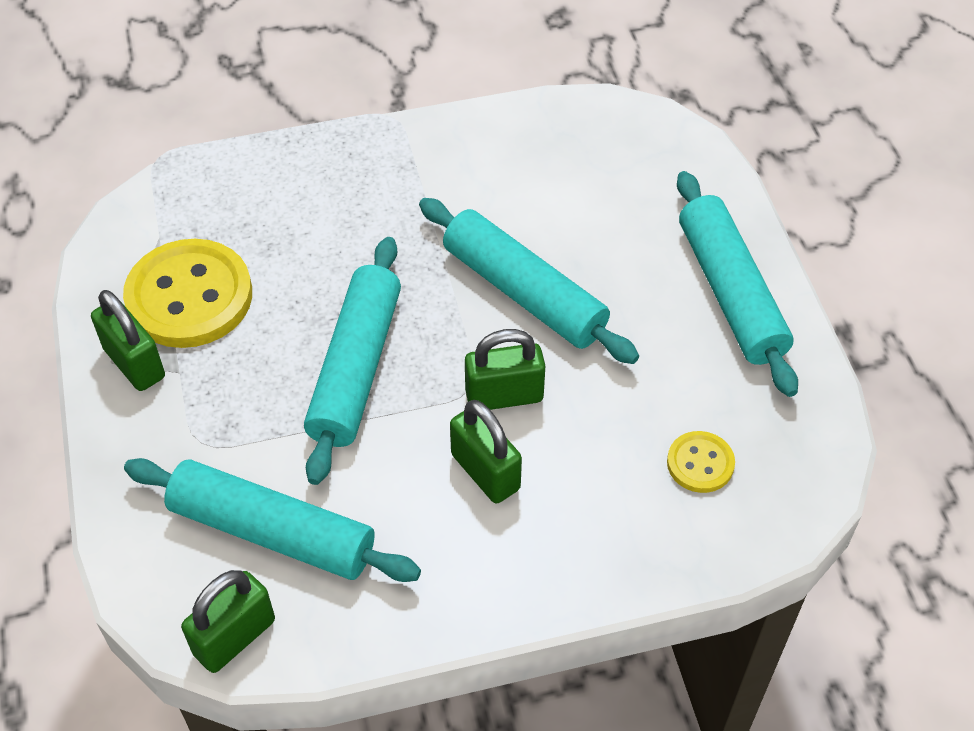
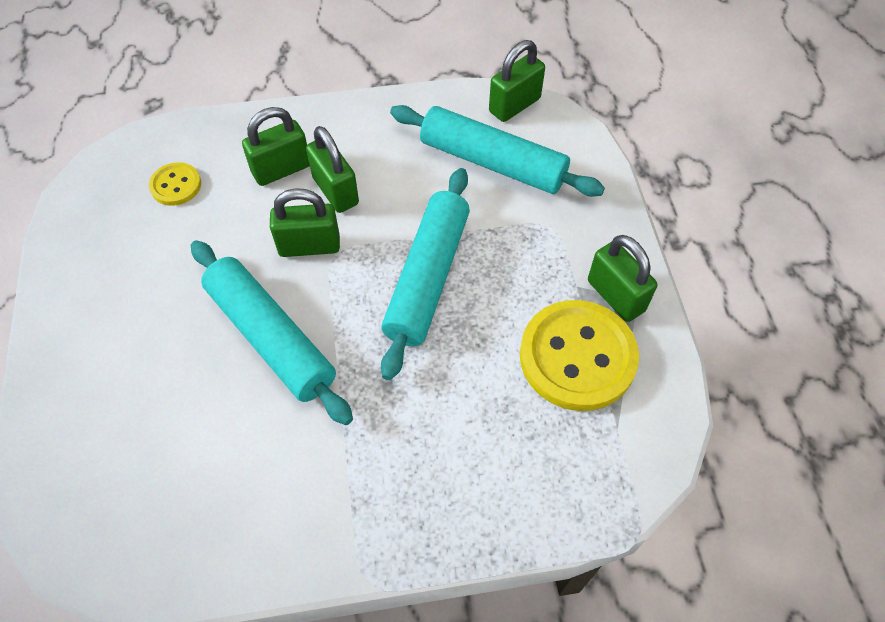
camera: 175 degrees left, 5 degrees up
(565, 498) = (281, 169): none -> green padlock
(730, 293) = (87, 323): turquoise rolling pin -> none

